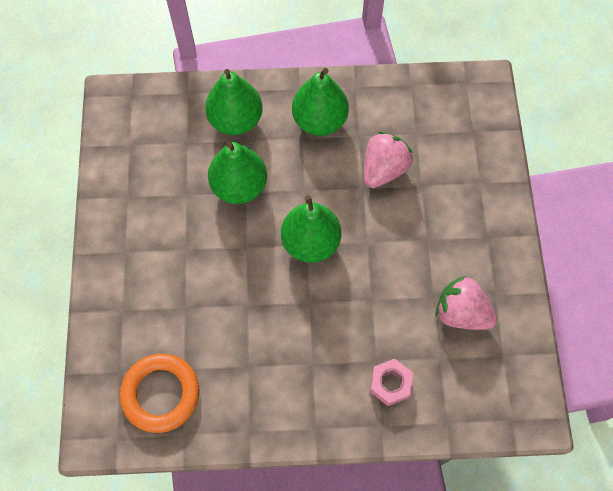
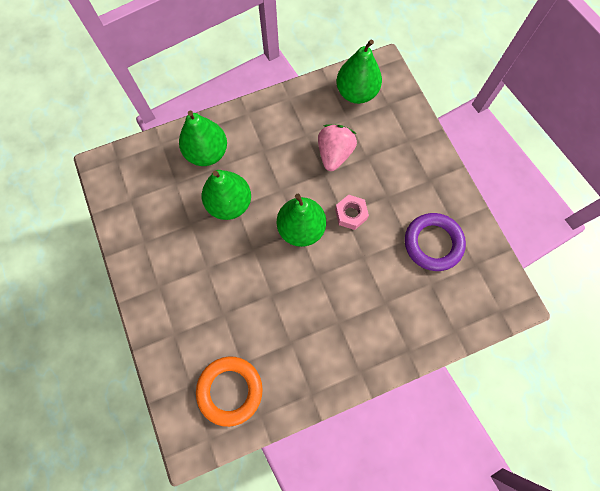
camera: 20 degrees left, 5 degrees up
(319, 121) = (272, 132): green pear -> green pear (356, 93)
(390, 384) = (402, 316): pink nut -> pink nut (350, 214)
(461, 312) = (433, 243): pink strawberry -> purple ring

